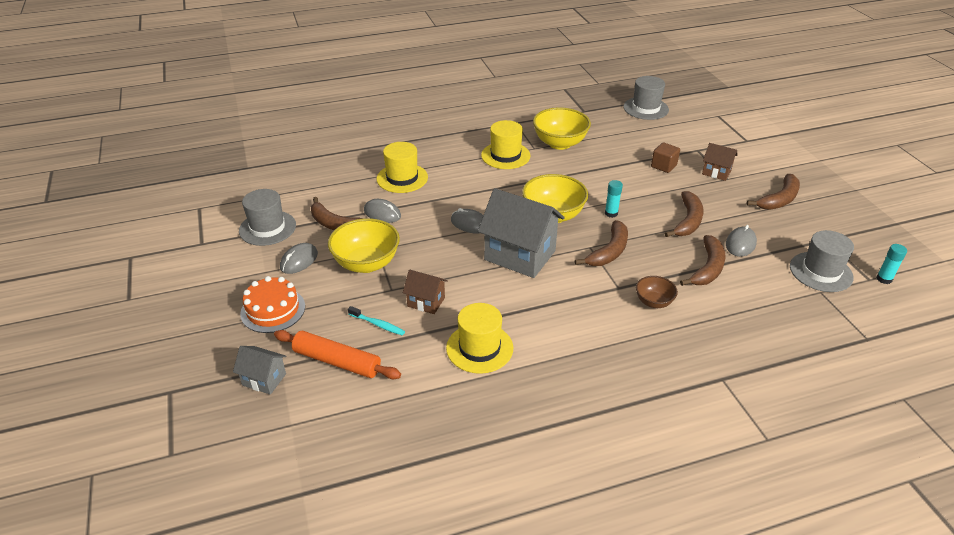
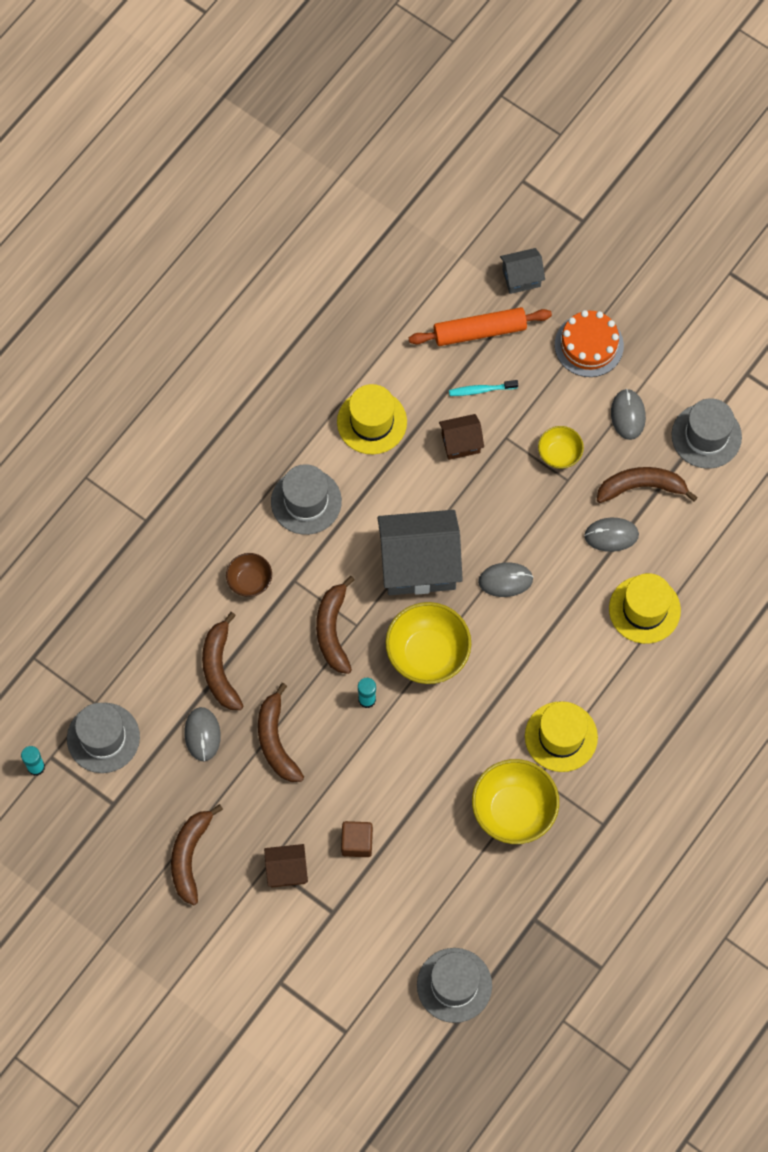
camera: 145 degrees right, 30 degrees up
(366, 263) = (559, 454): yellow bowl -> yellow bowl, size x0.55
(574, 326) = (306, 501): none -> grey hat

